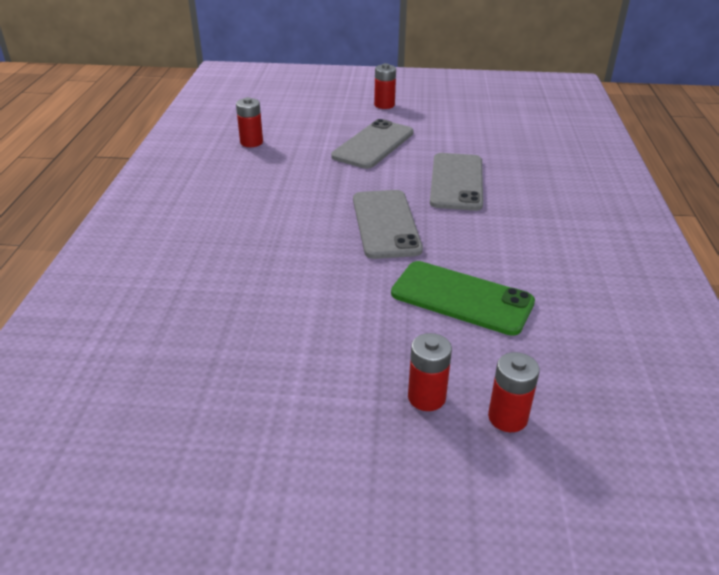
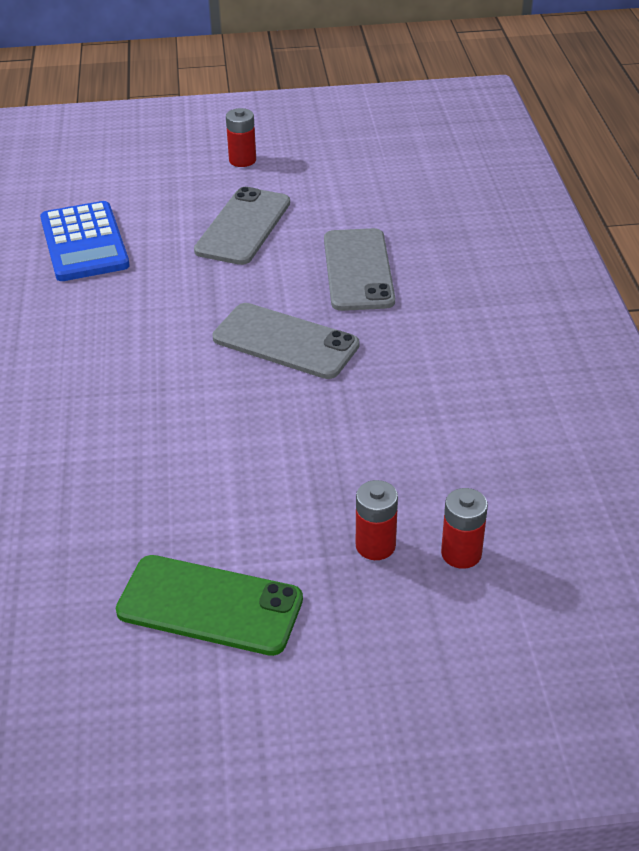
camera: 10 degrees left, 5 degrees up
(251, 142) = (84, 243): red battery -> blue calculator
(386, 224) = (285, 341): grey phone -> grey phone turned 45 degrees counterclockwise
(462, 298) = (391, 425): green phone -> green phone (210, 605)

